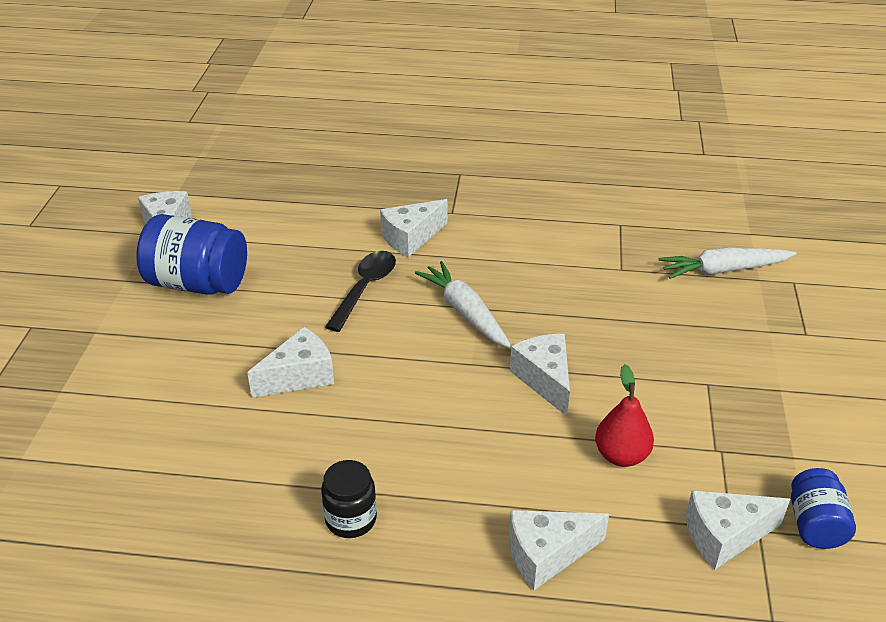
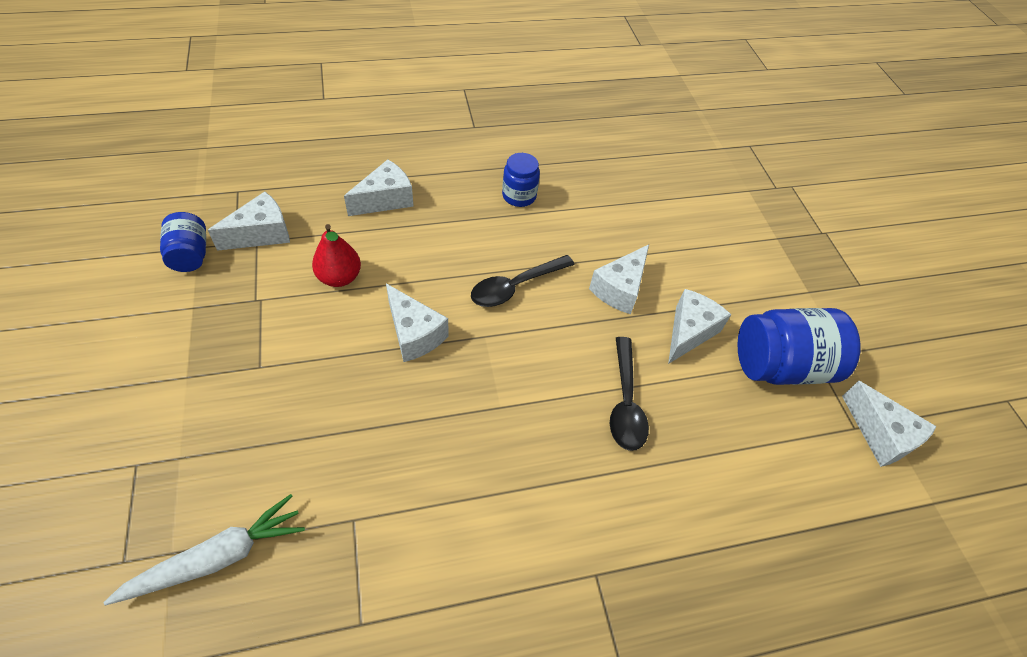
camera: 155 degrees right, 15 degrees up
(351, 519) = (519, 196): black jar -> blue jar
(411, 238) = (621, 501): white cheese -> white cheese (689, 332)
(416, 402) = (515, 287): none -> black spoon
(465, 312) = (512, 396): white carrot -> none

